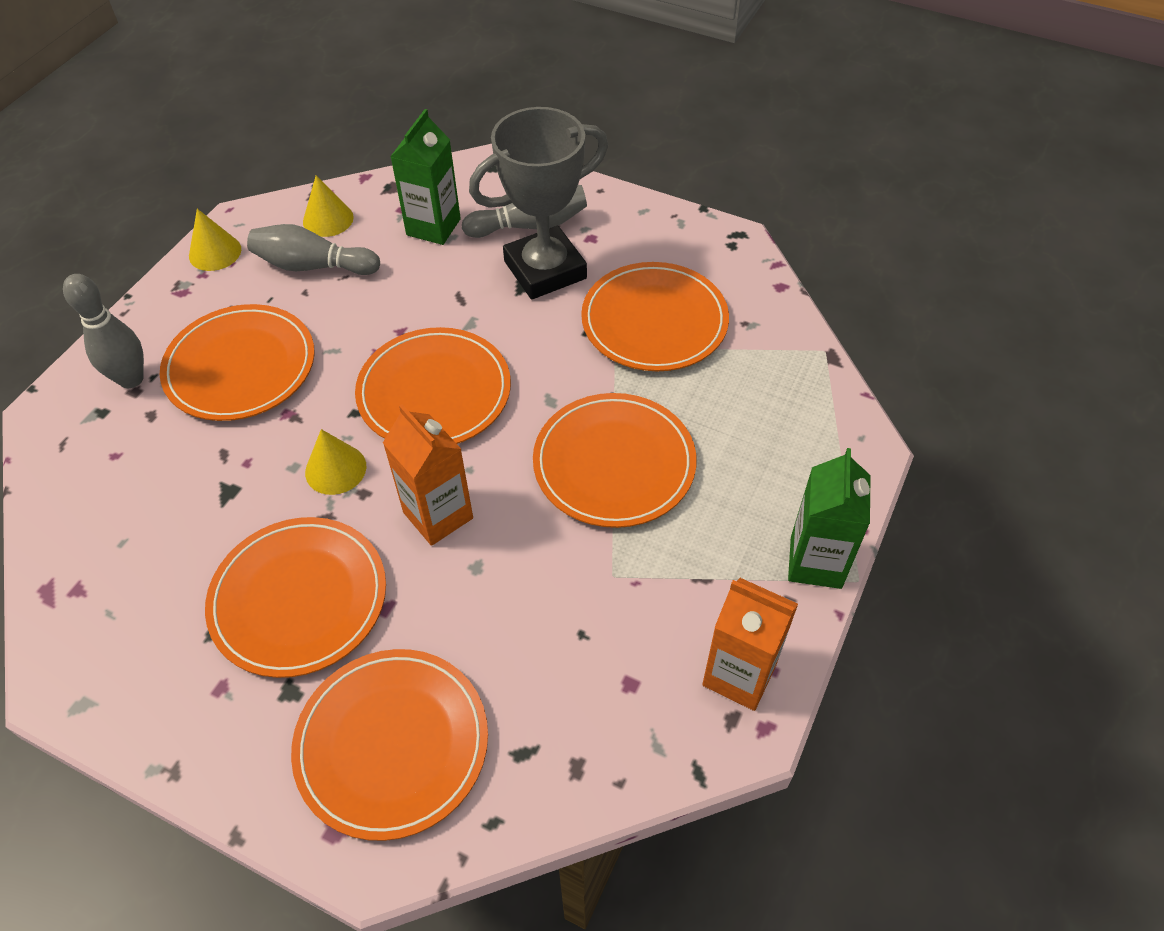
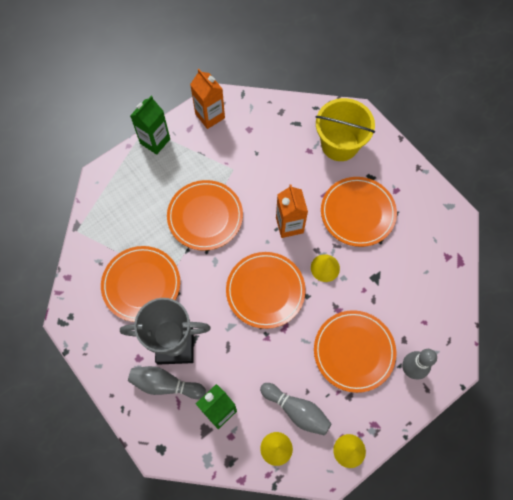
camera: 155 degrees left, 15 degrees up
(392, 744) = (340, 144): orange plate -> yellow bucket

